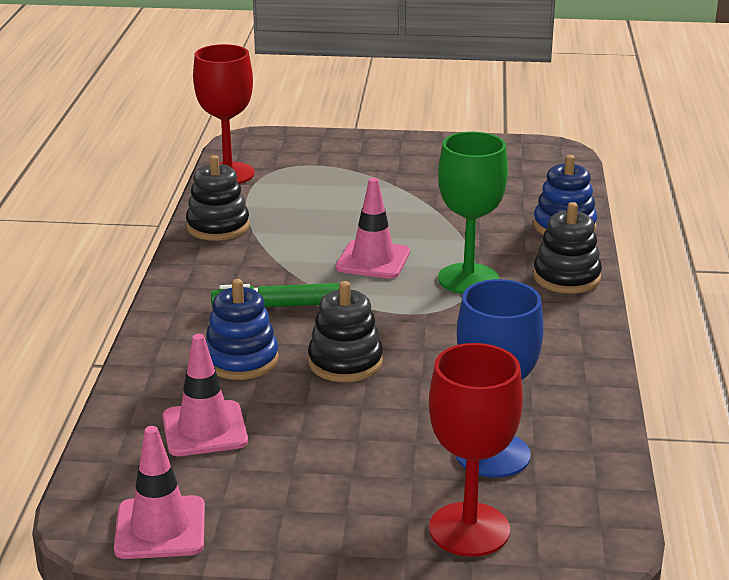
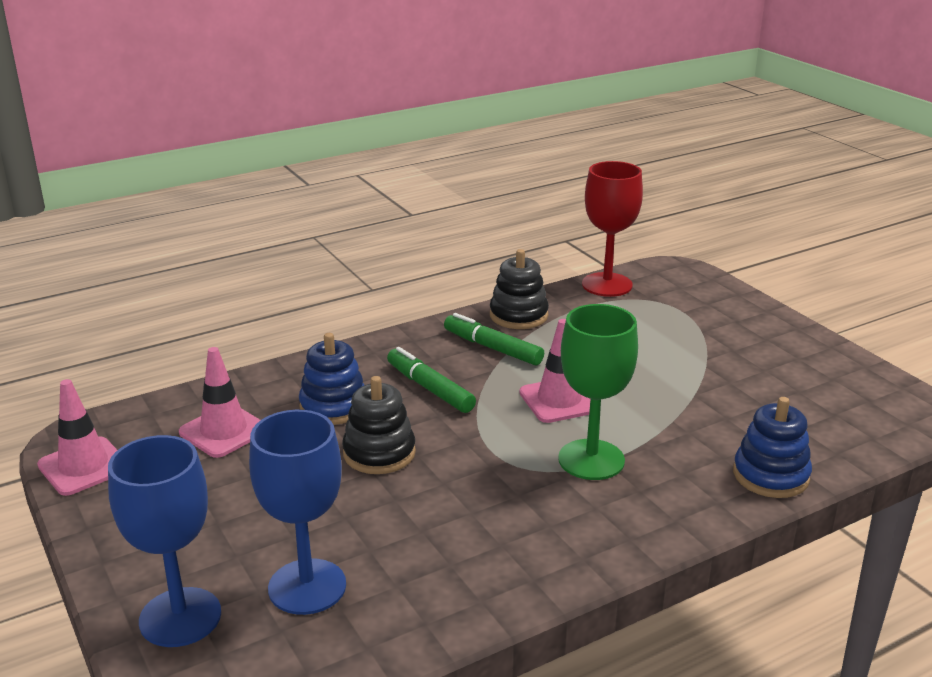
camera: 55 degrees right, 0 degrees up
(254, 257) = (493, 348): none -> green marker
(469, 529) = (180, 617): red goblet -> blue goblet
(566, 277) = (670, 514): black stacking toy -> none

